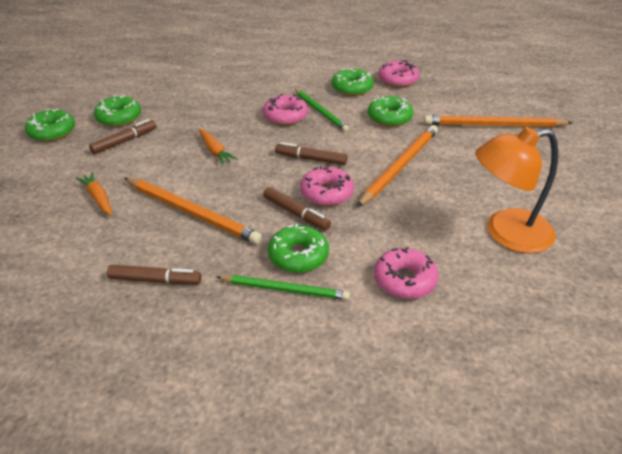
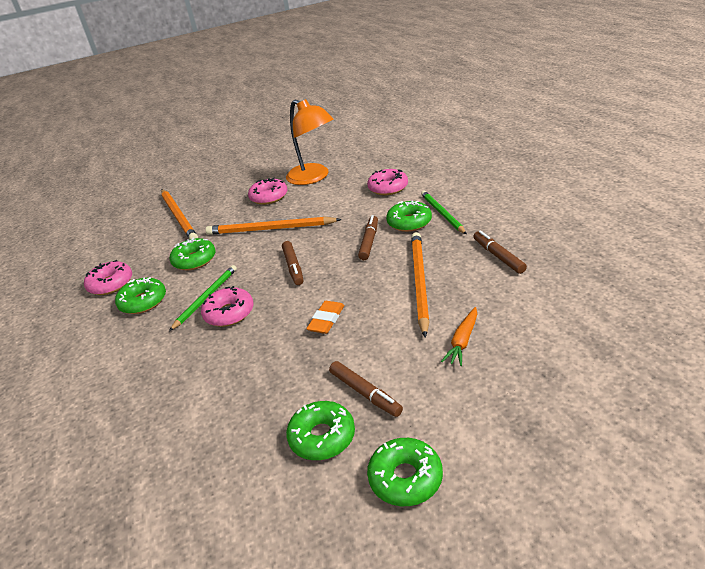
camera: 115 degrees left, 5 degrees down
(124, 141) = (365, 393): brown marker -> brown marker turned 150 degrees counterclockwise
(215, 151) = (326, 320): orange carrot -> orange eraser
(326, 193) = (333, 241): pink donut -> pink donut (269, 197)

